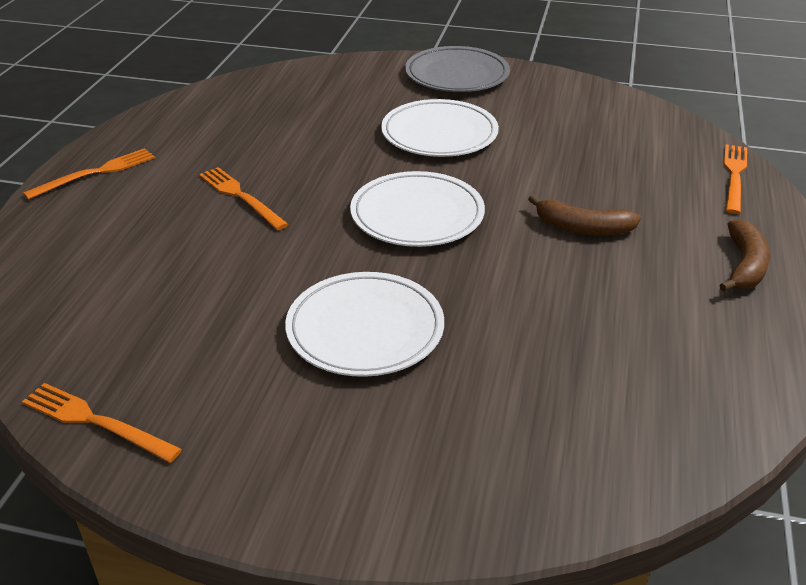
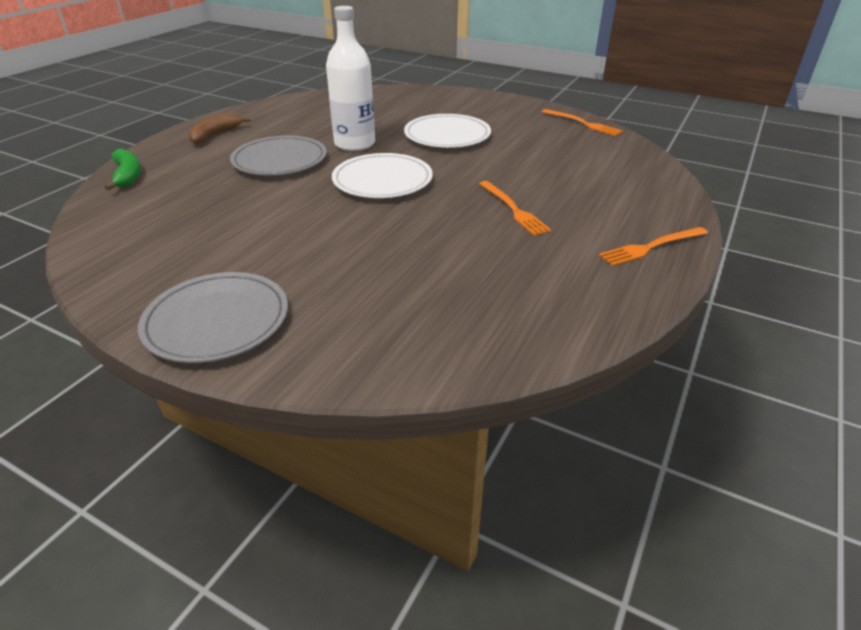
camera: 165 degrees left, 0 degrees up
(439, 134) = (312, 241): white plate -> none
(507, 280) = (354, 144): none -> white bottle
(582, 228) = (280, 160): brown banana -> grey plate
(734, 176) = (128, 176): orange fork -> green banana

